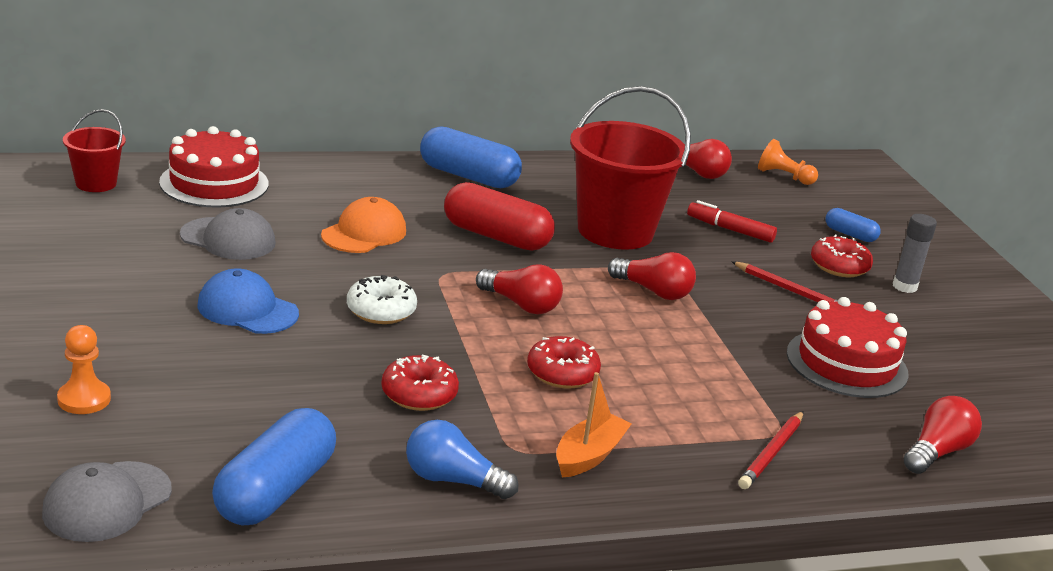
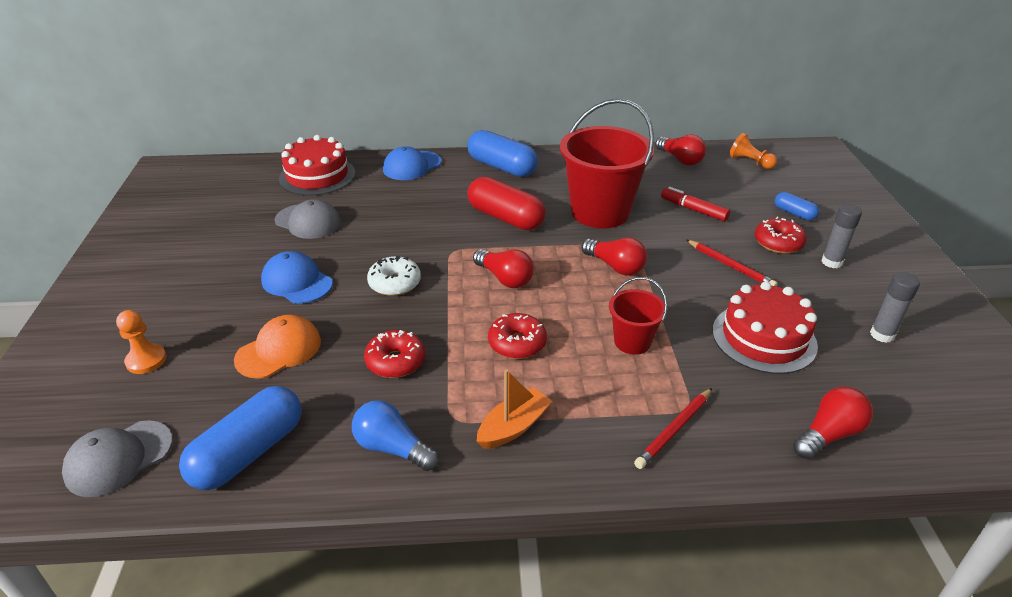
camera: 15 degrees right, 10 degrees up
(96, 183) = (237, 177): red bucket -> red bucket (632, 342)
(344, 173) = (412, 166): none -> blue cap
(364, 233) = (407, 215): orange cap -> orange cap (279, 350)
(973, 358) = (882, 335): none -> grey glue stick

